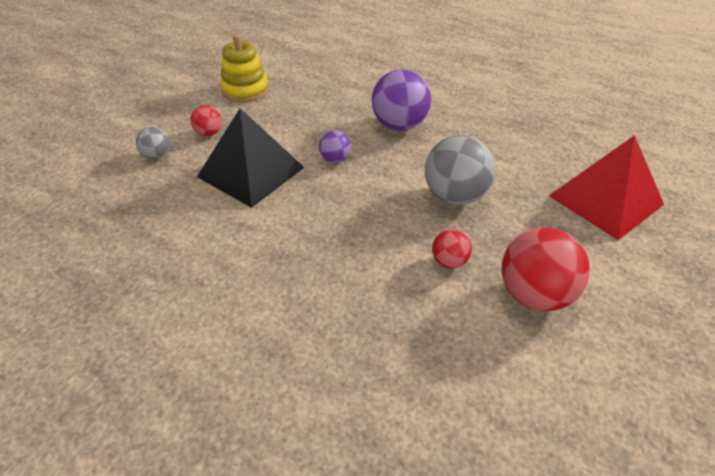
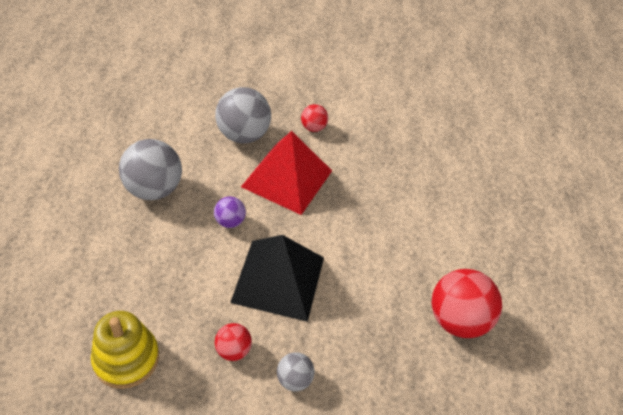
camera: 120 degrees left, 5 degrees up
(399, 125) = (154, 189): purple ball -> grey ball
(534, 295) = (318, 88): red ball -> red ball (457, 320)
(606, 200) = (209, 61): red pyramid -> red pyramid (287, 178)

